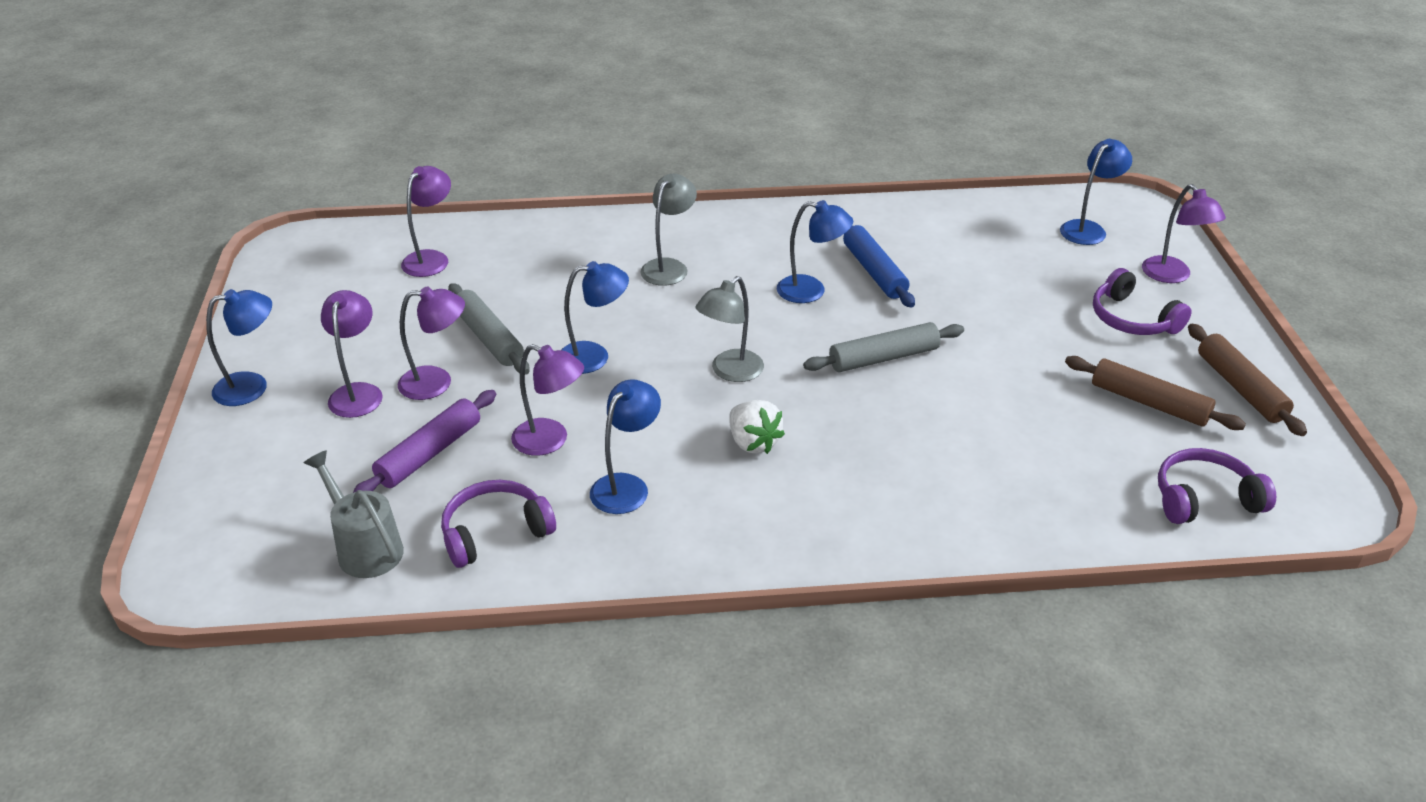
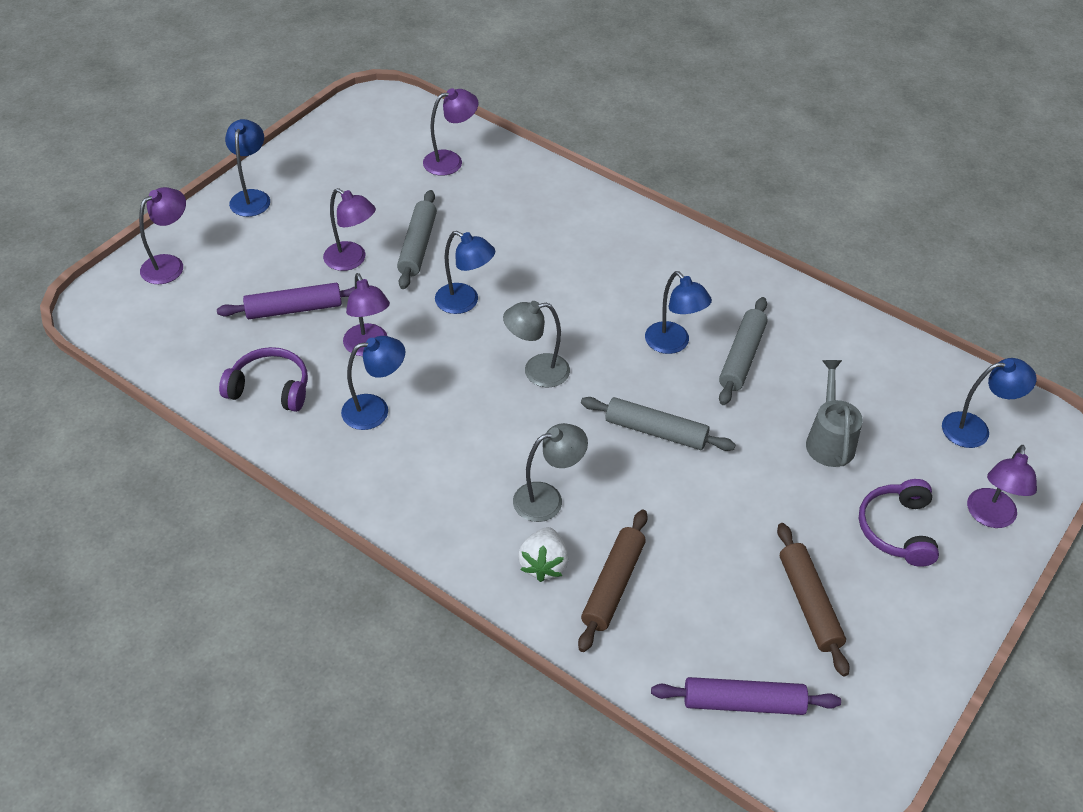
camera: 40 degrees right, 10 degrees up
(252, 386) = (252, 197): blue lamp -> blue lamp turned 105 degrees counterclockwise
(358, 392) = (302, 239): purple lamp -> purple lamp (170, 264)
(364, 547) = (196, 348): grey watering can -> grey watering can (829, 439)
(669, 267) = (597, 261): grey lamp -> grey lamp (548, 498)
(753, 442) = (487, 434): white strawberry -> white strawberry (543, 564)
(874, 271) = (741, 357): blue rolling pin -> grey rolling pin
(1204, 499) = (743, 702): purple headphones -> purple rolling pin
(1240, 388) = (904, 645): brown rolling pin -> brown rolling pin (613, 585)

